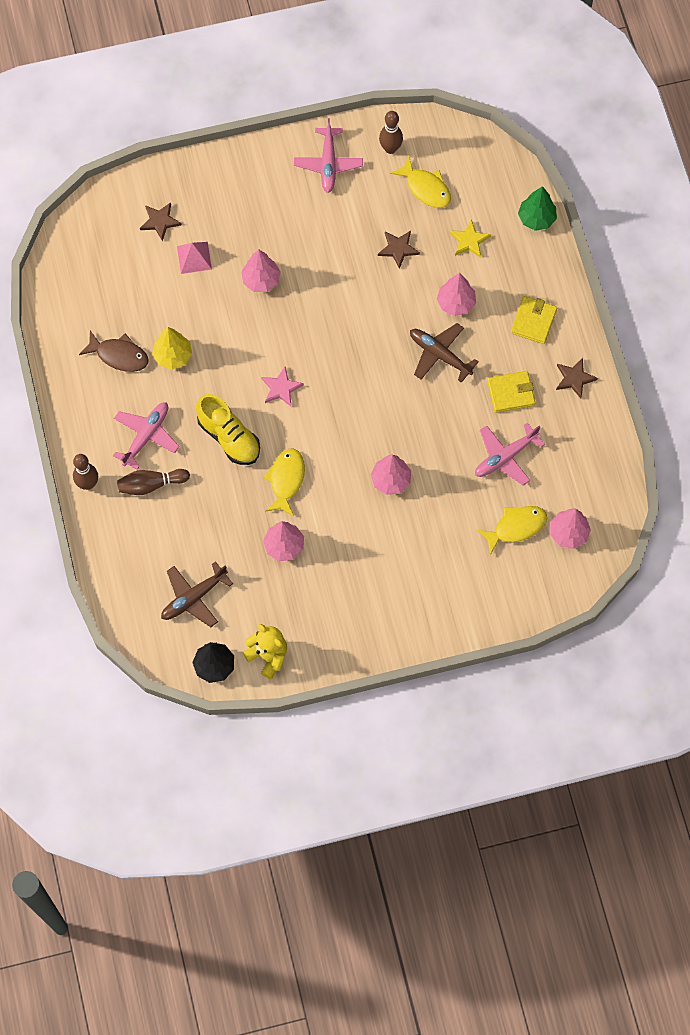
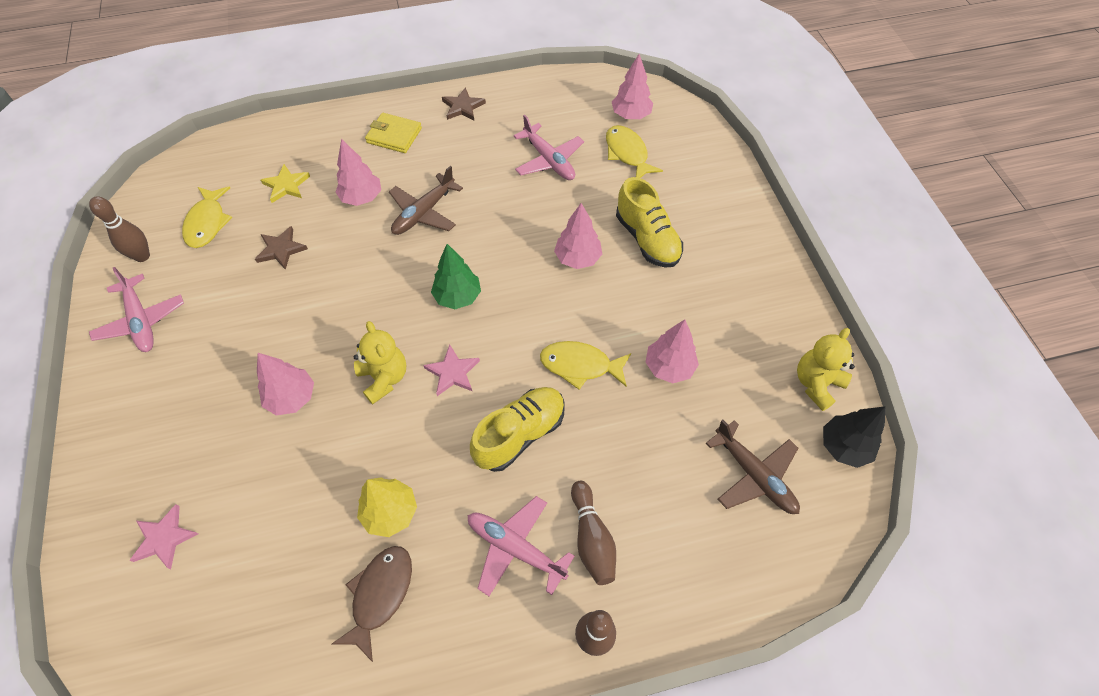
camera: 90 degrees left, 10 degrees down
(160, 221) = (164, 538): brown star -> pink star
(194, 257) = (237, 486): pink pyramid -> none
(276, 340) = (384, 378): none -> yellow teddy bear
(328, 164) = (141, 321): pink plane -> pink plane turned 60 degrees clockwise
(412, 538) = (647, 239): none -> yellow shoe
(425, 188) = (207, 223): yellow fish -> yellow fish turned 135 degrees clockwise
(511, 393) = (475, 154): yellow wallet -> none
(536, 218) = (274, 130): green tree -> green tree (458, 297)

